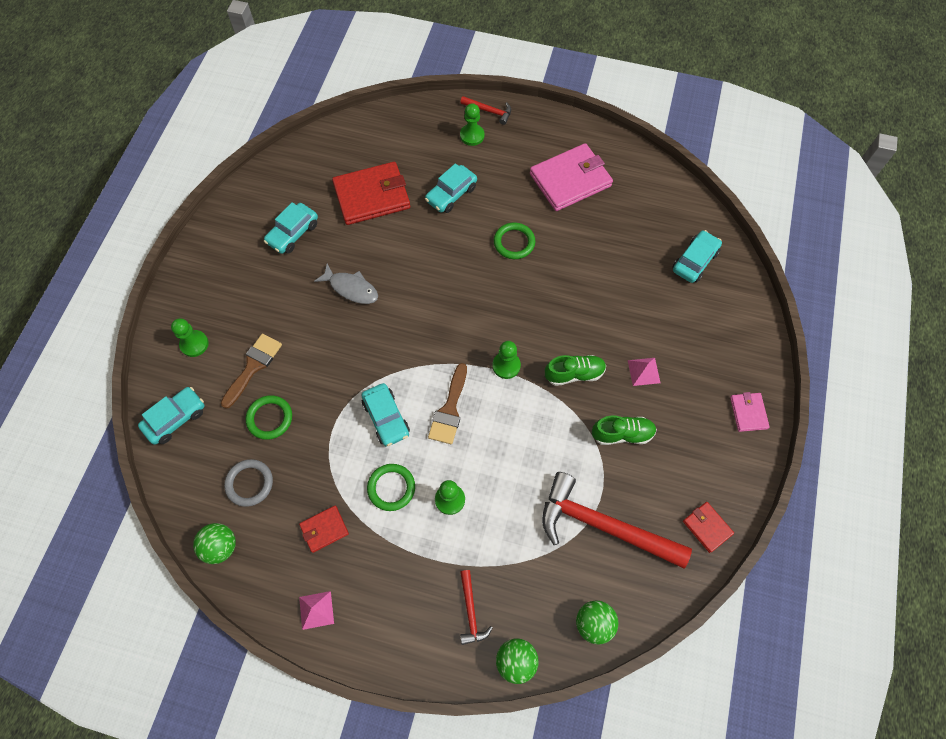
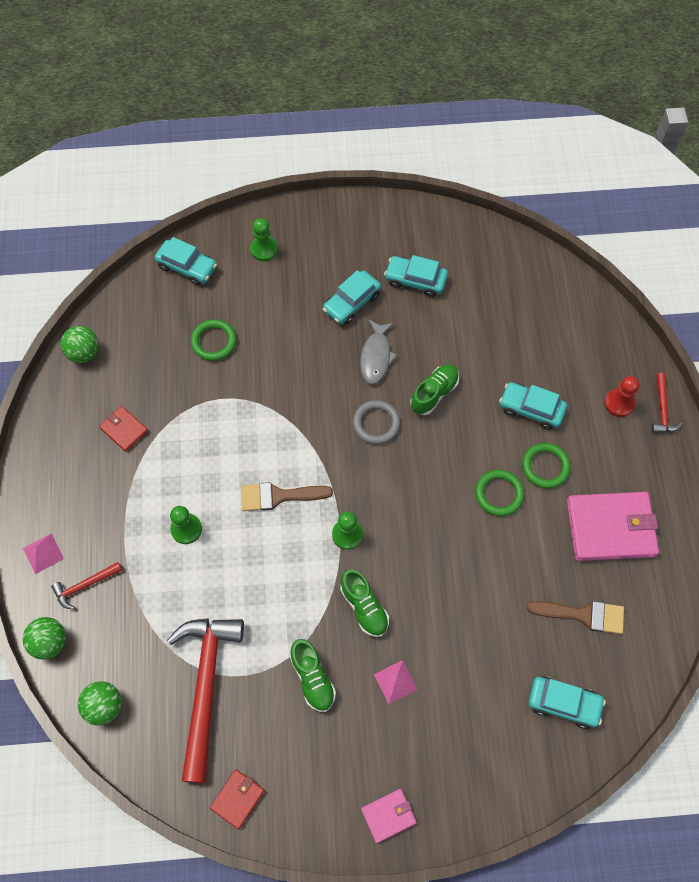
camera: 70 degrees right, 0 degrees up
(249, 483) = (147, 351): grey ring -> grey ring (376, 423)
(253, 367) = (259, 306): brown brush -> brown brush (583, 615)
(316, 610) = (50, 452): pink pyramid -> pink pyramid (43, 553)
(372, 196) = (492, 333): red wallet -> none
(386, 418) = (249, 441): turquoise car -> turquoise car (351, 302)
(391, 488) = (181, 472): green ring -> green ring (545, 467)
(406, 257) = (434, 394): none -> green shoe
(472, 135) = (619, 403): green pawn -> red pawn
(570, 180) = (610, 528): pink wallet -> pink wallet turned 45 degrees counterclockwise

